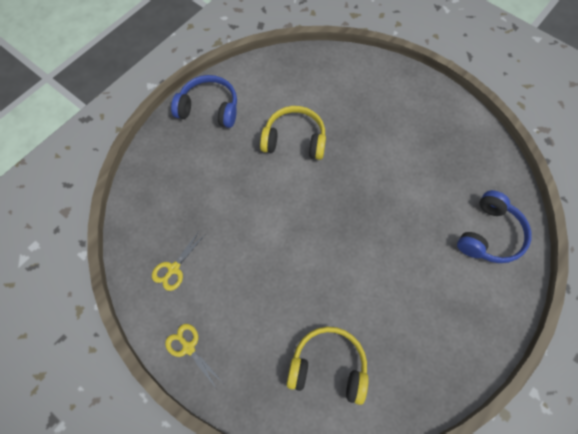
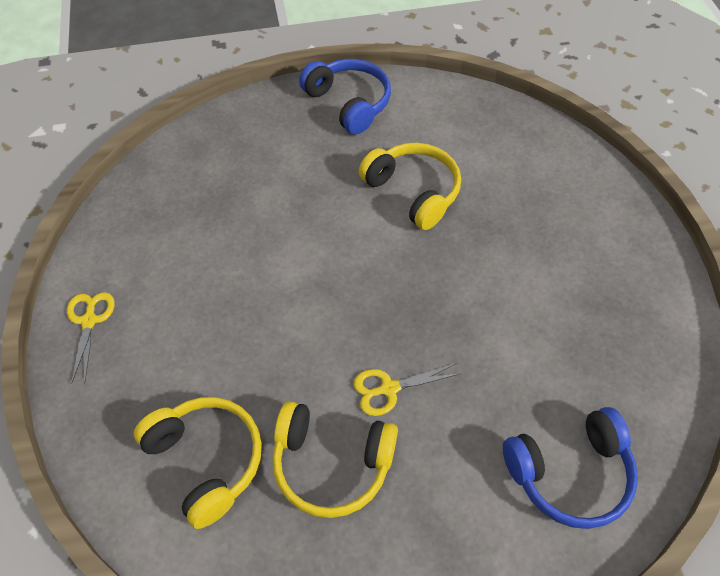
camera: 40 degrees right, 10 degrees down
(173, 268) = (154, 234): yellow scissors -> yellow scissors (389, 389)
(388, 316) = (332, 463): none -> yellow headphones

